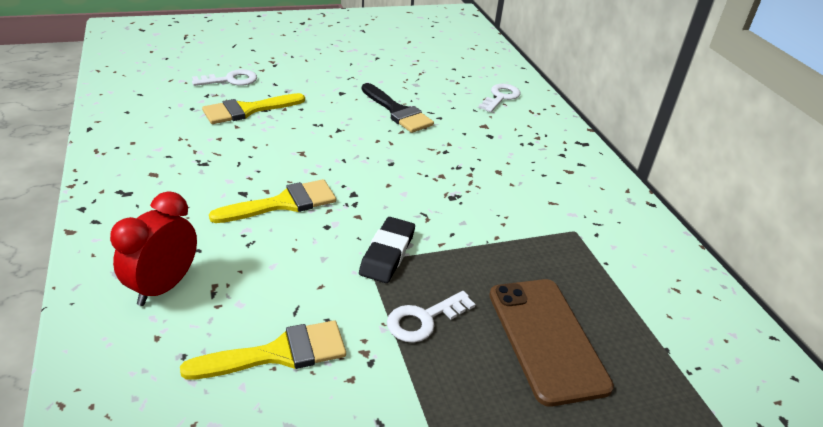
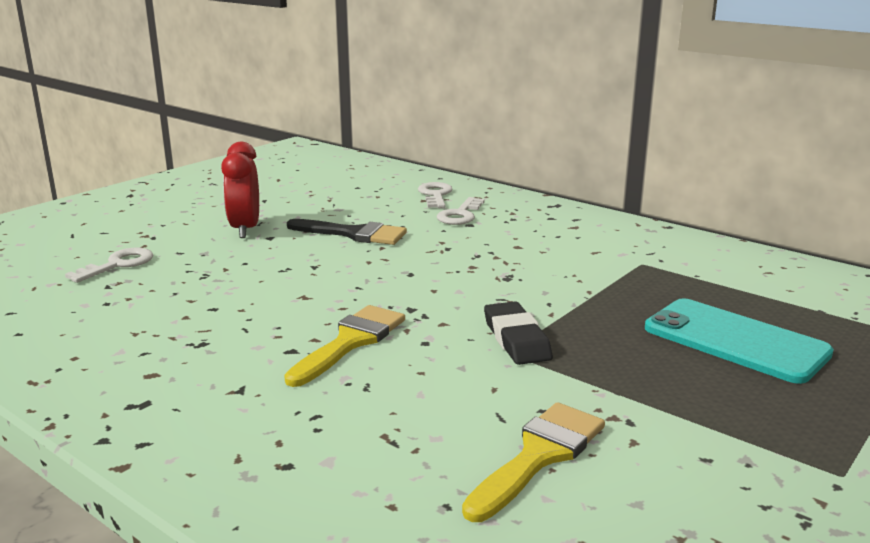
camera: 30 degrees left, 15 degrees down
(164, 286) = (329, 461): red clock -> red clock (245, 229)
(248, 110) = (183, 283): yellow brush -> none
(423, 319) = (624, 371): white key -> white key (460, 215)
(546, 339) = (735, 341): brown phone -> turquoise phone

